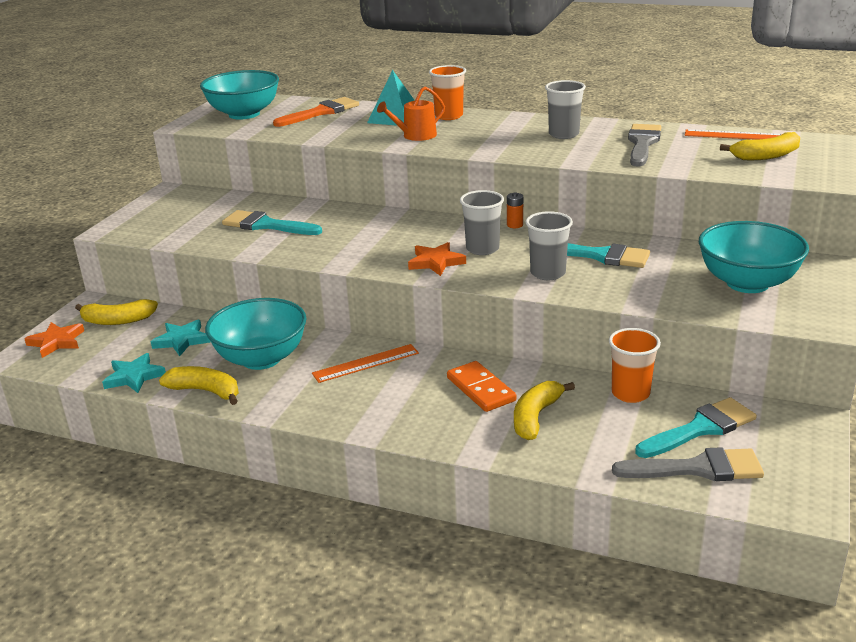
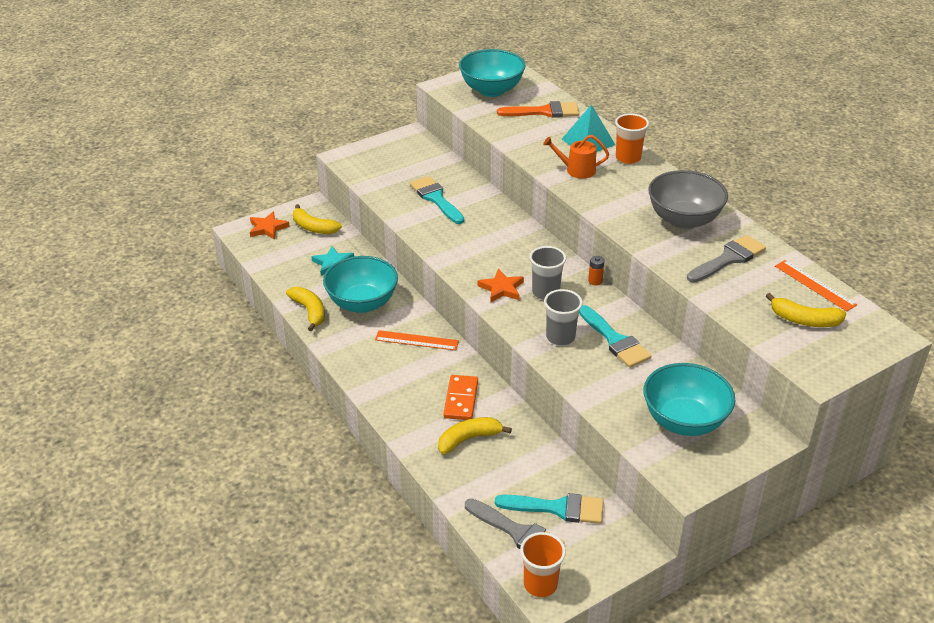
camera: 35 degrees right, 10 degrees up
(134, 377) = (283, 279): turquoise star -> none
(563, 134) = (683, 220): grey cup -> grey bowl
(630, 393) = (548, 457): orange cup -> orange cup (540, 584)

